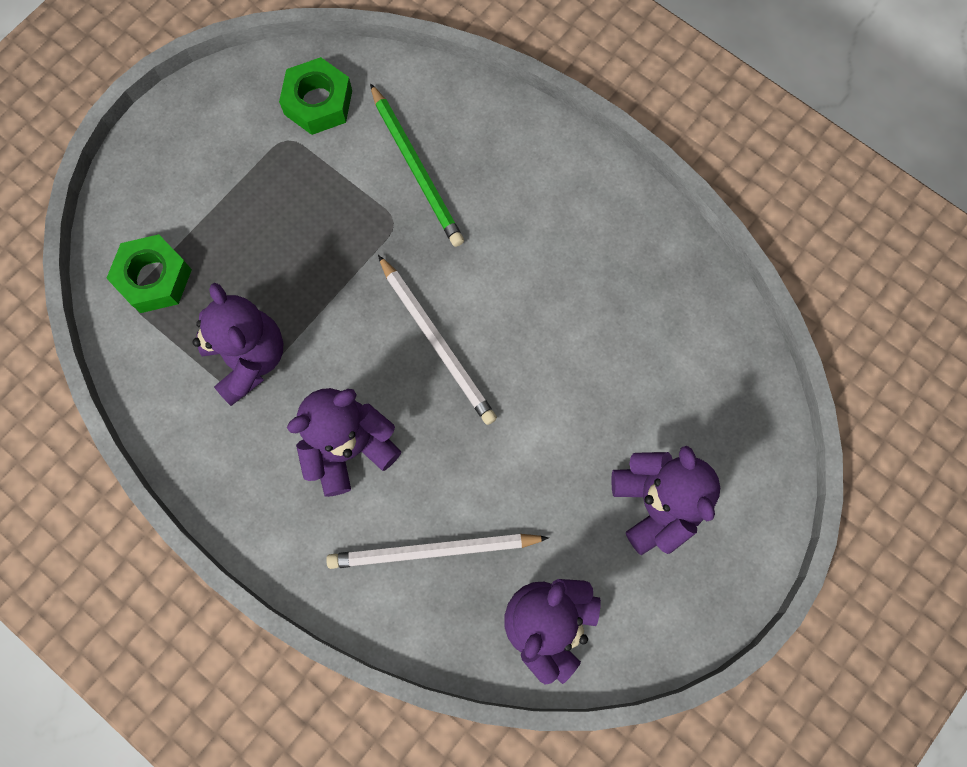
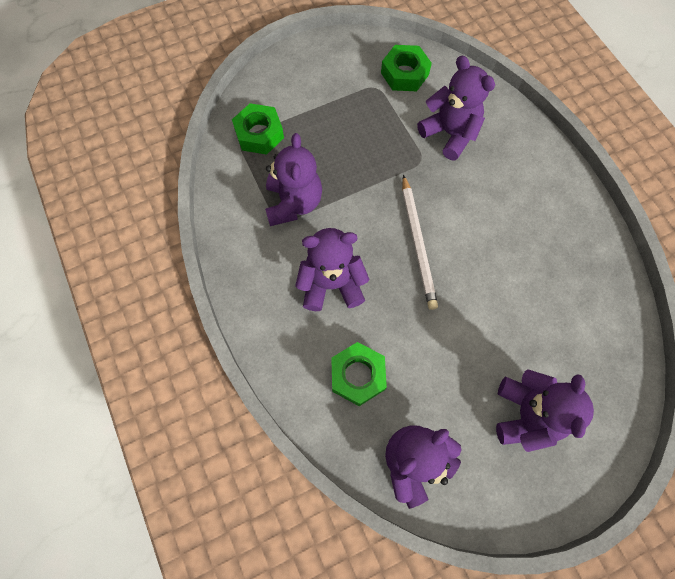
camera: 25 degrees right, 5 degrees down
(416, 168) = (450, 134): green pencil -> purple teddy bear
(434, 551) = (358, 375): white pencil -> green nut

